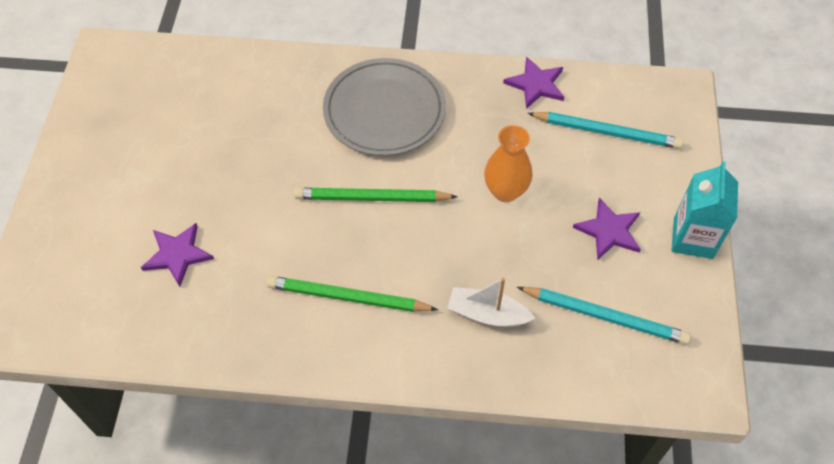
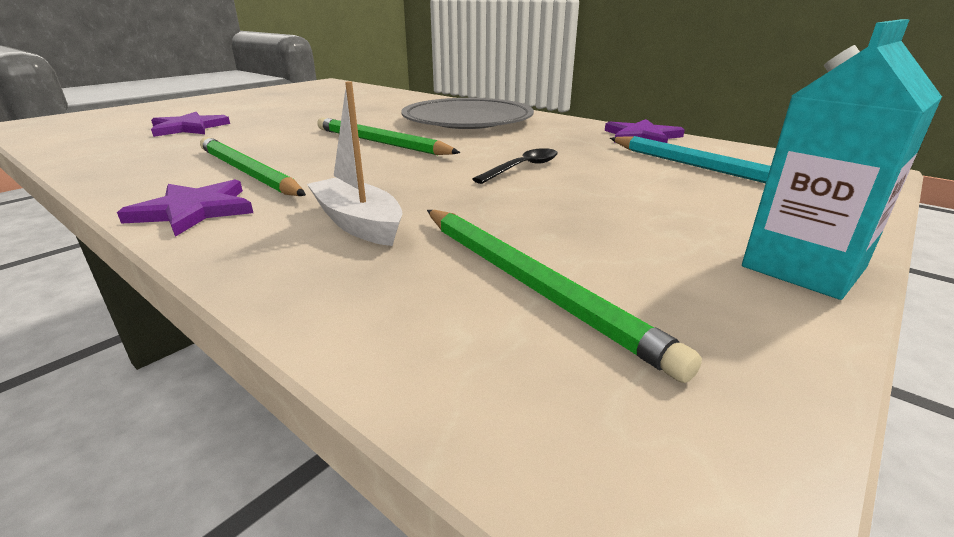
camera: 35 degrees right, 30 degrees down
(505, 191) = (522, 168): orange vase -> black spoon
(604, 316) = (530, 283): turquoise pencil -> green pencil
(609, 231) = (635, 221): purple star -> purple star (194, 210)

